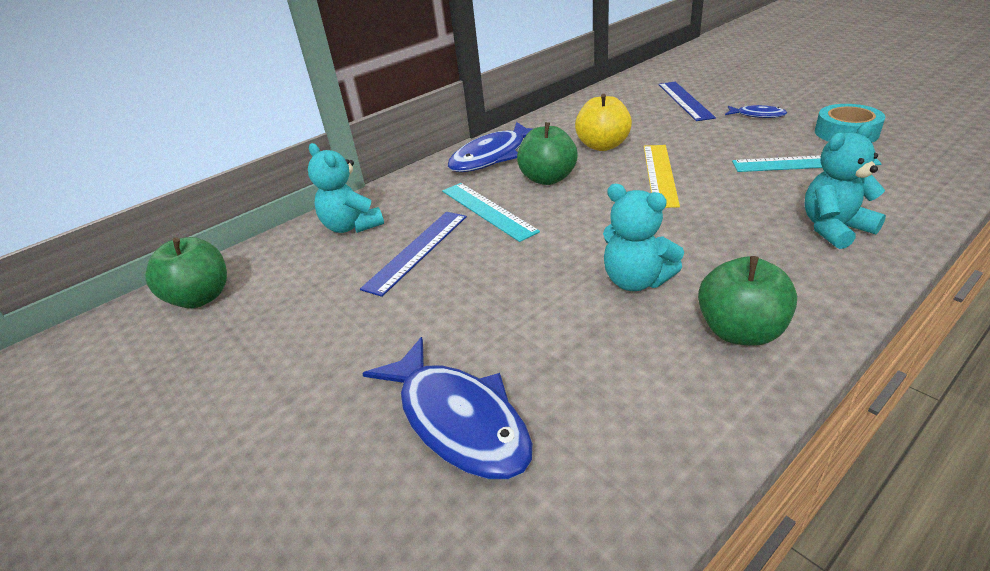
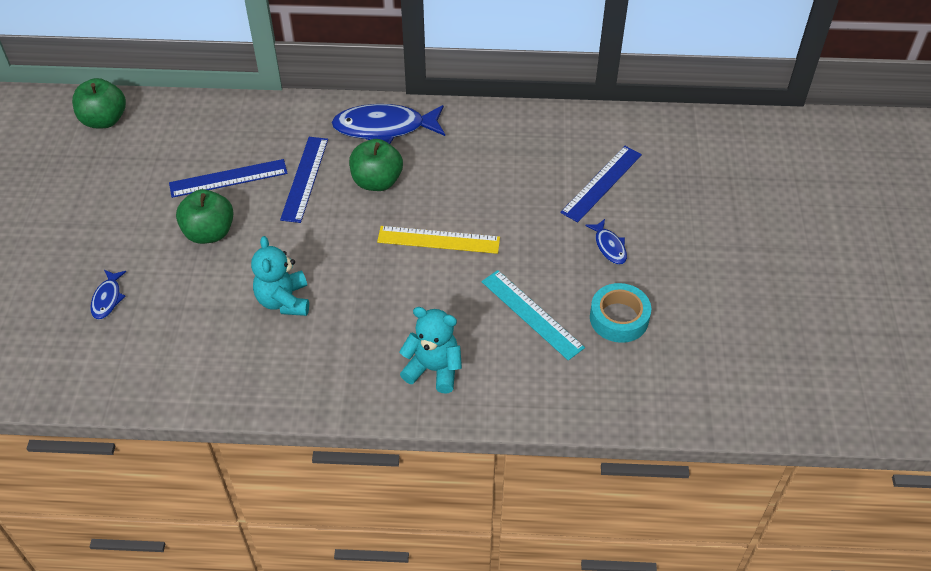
camera: 40 degrees right, 15 degrees up
(352, 226) = (227, 125): turquoise teddy bear -> none
(458, 420) = (107, 299): blue fish -> blue fish, size x0.49
(487, 210) = (305, 178): turquoise ruler -> blue ruler
(602, 146) = (459, 180): yellow apple -> none
(660, 174) = (438, 240): yellow ruler -> yellow ruler turned 45 degrees clockwise
(740, 331) = (271, 371): green apple -> green apple (209, 233)

